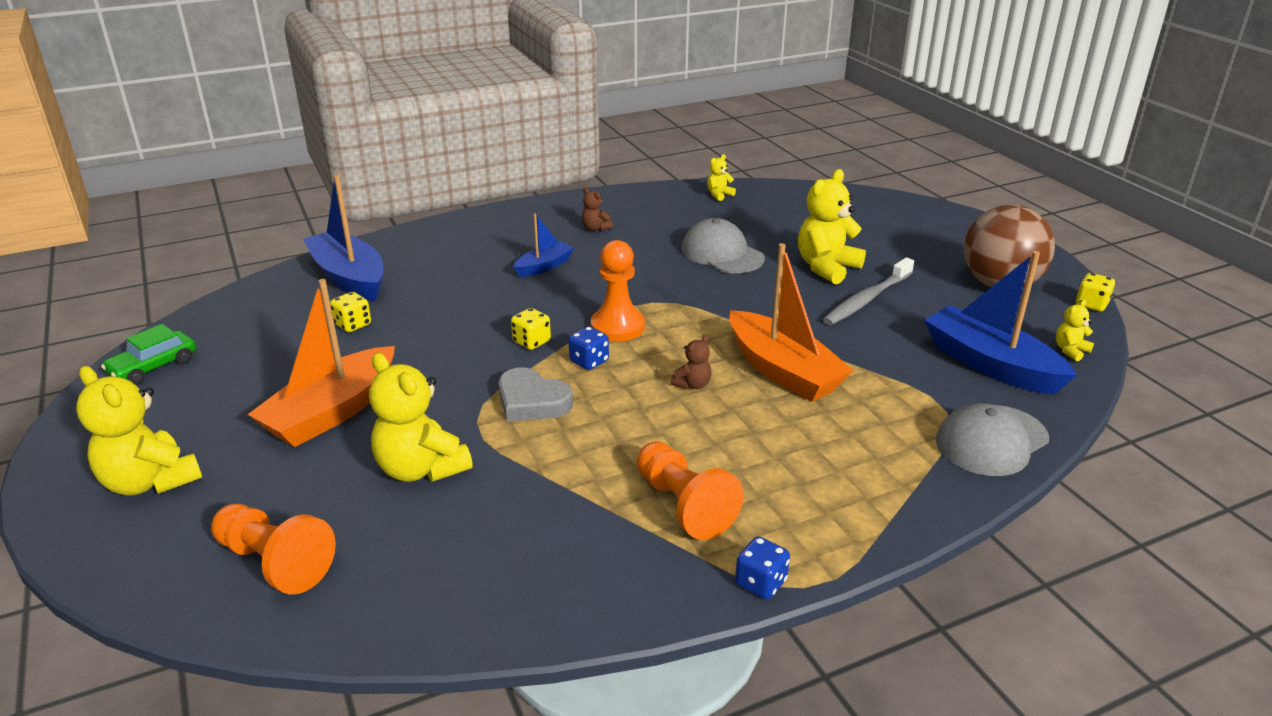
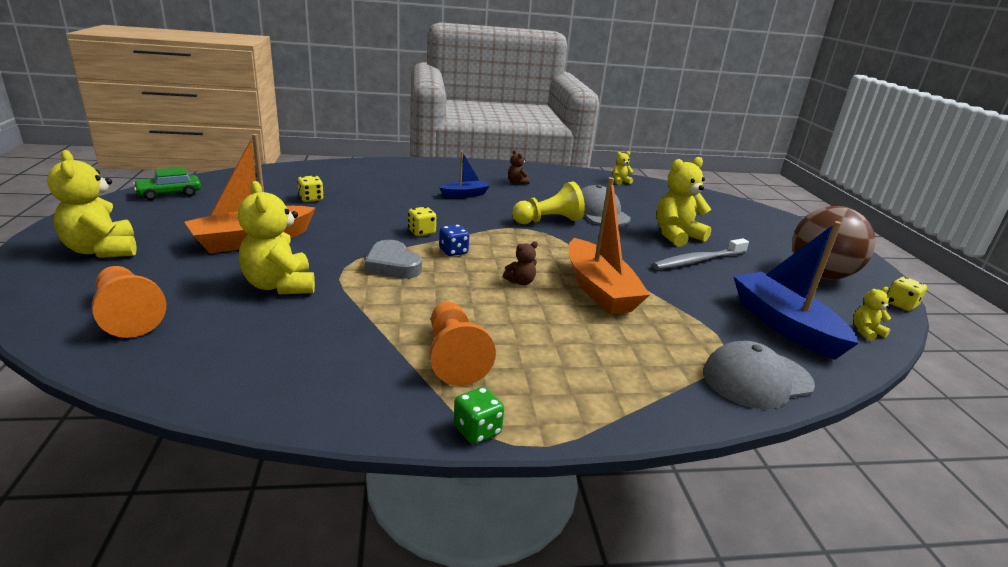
camera: 15 degrees right, 5 degrees down
(349, 278) = (331, 176): blue boat -> none
(617, 327) = (490, 237): orange pawn -> none
(670, 283) = (548, 221): none -> yellow pawn
(760, 583) = (477, 430): blue dice -> green dice

